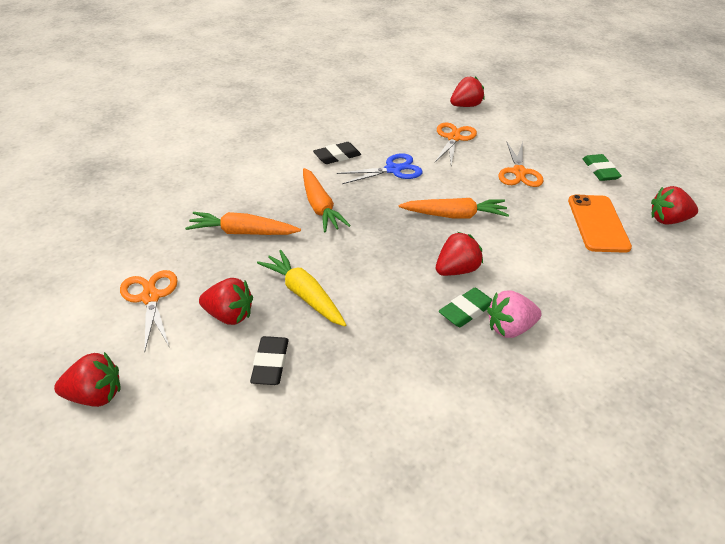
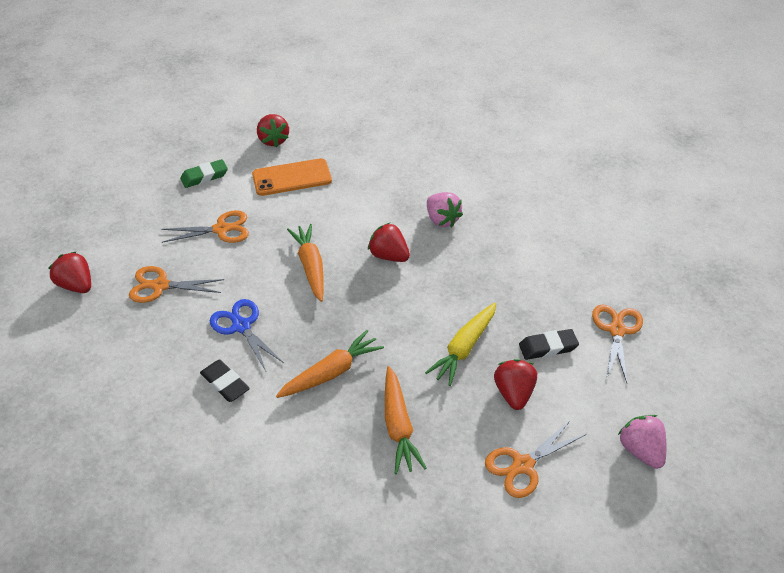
camera: 105 degrees left, 5 degrees up
(96, 395) = (640, 450): red strawberry -> pink strawberry
(260, 445) = (616, 330): none -> orange scissors
(466, 311) = (435, 244): green eraser -> none

